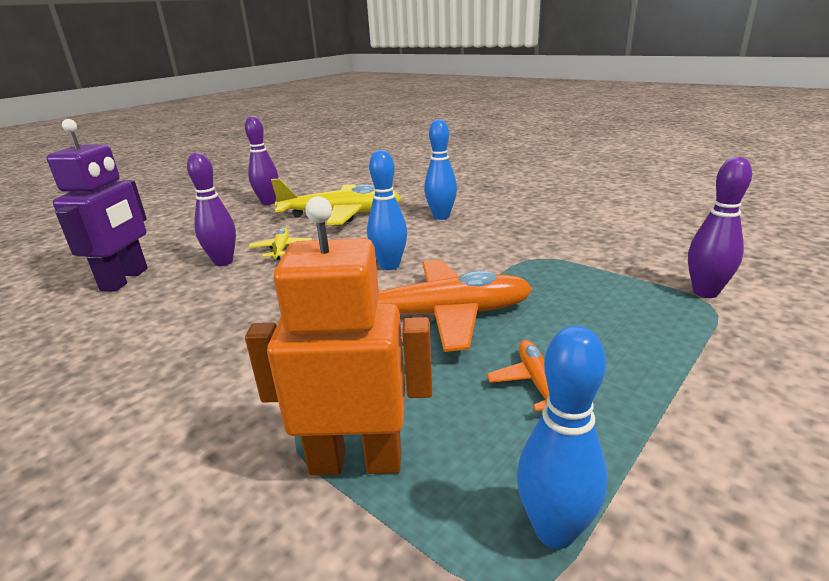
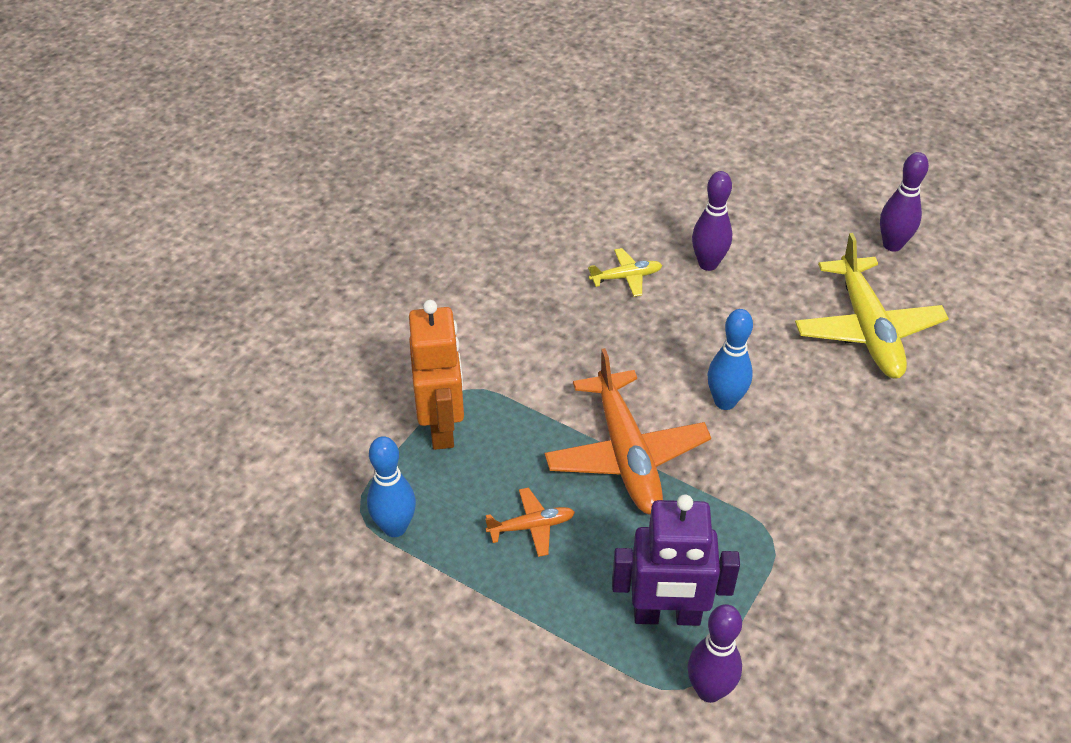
camera: 80 degrees right, 20 degrees up
(125, 279) = (658, 208): purple robot -> purple robot (667, 616)
(281, 249) = (748, 300): yellow plane -> yellow plane (626, 277)
(441, 217) = (886, 435): blue bowling pin -> none

